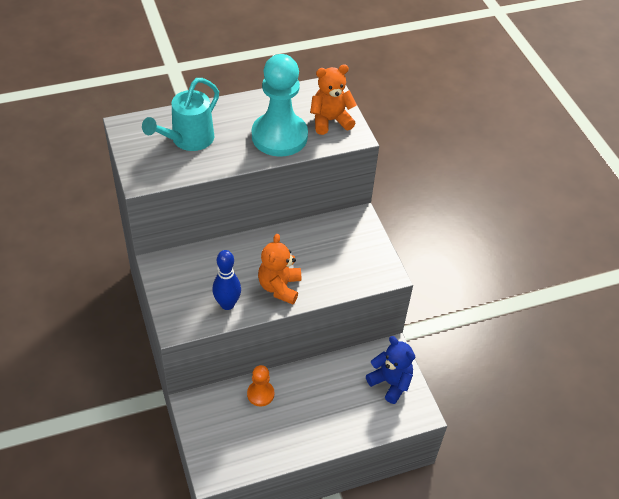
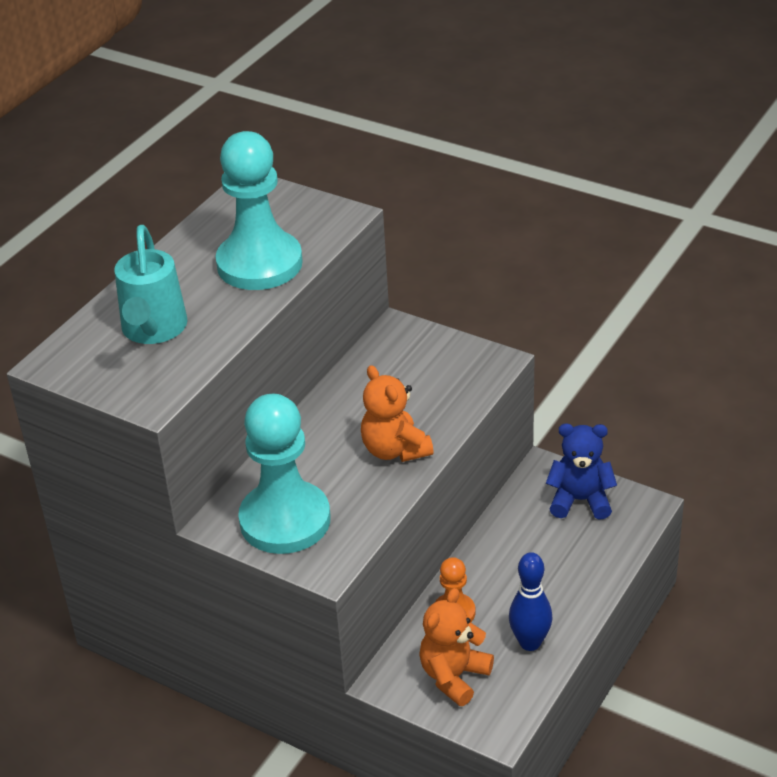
camera: 35 degrees left, 10 degrees down
(187, 286) = (285, 520): none -> turquoise pawn
(227, 304) = (357, 505): blue bowling pin -> blue bowling pin (530, 642)
(330, 121) = (297, 216): orange teddy bear -> orange teddy bear (454, 676)

